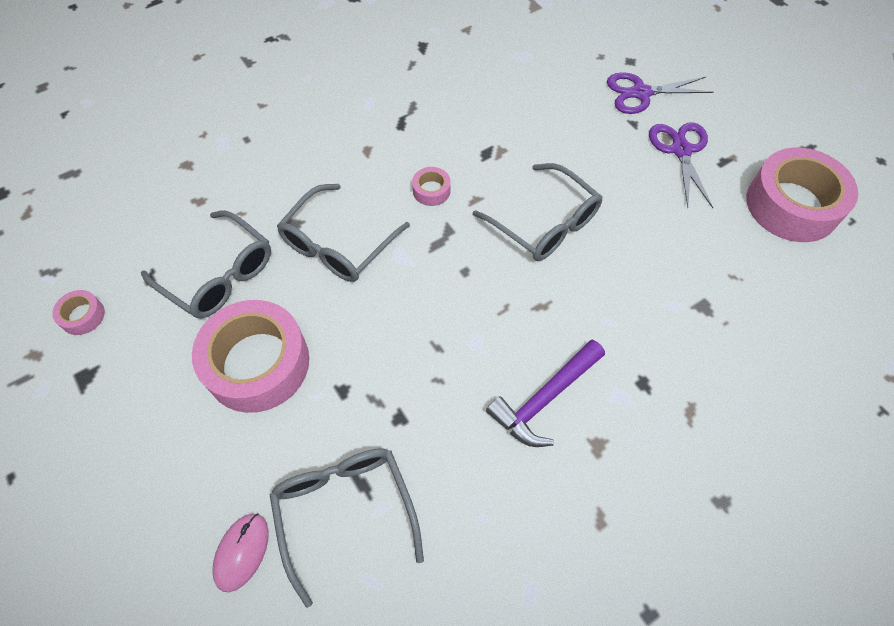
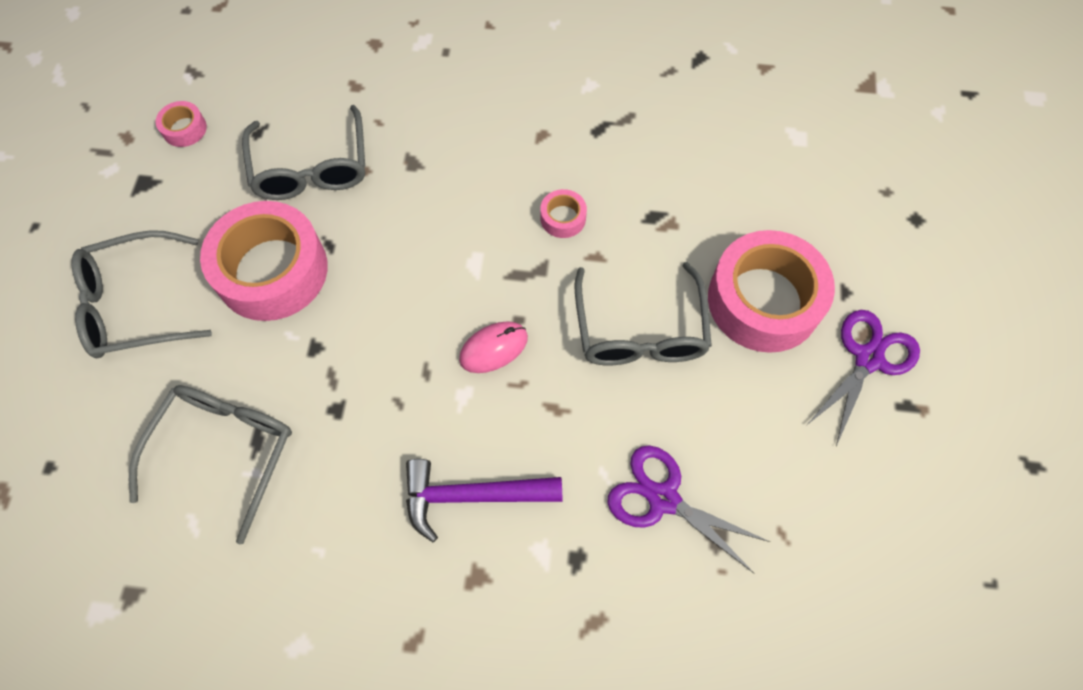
camera: 40 degrees right, 5 degrees up
(242, 552) = (127, 418): pink mouse -> pink mouse (493, 348)
(338, 245) = (430, 211): grey glasses -> grey glasses (134, 305)
(641, 93) = (889, 264): purple scissors -> purple scissors (663, 499)
(792, 205) = (936, 511): pink tape -> pink tape (763, 300)

